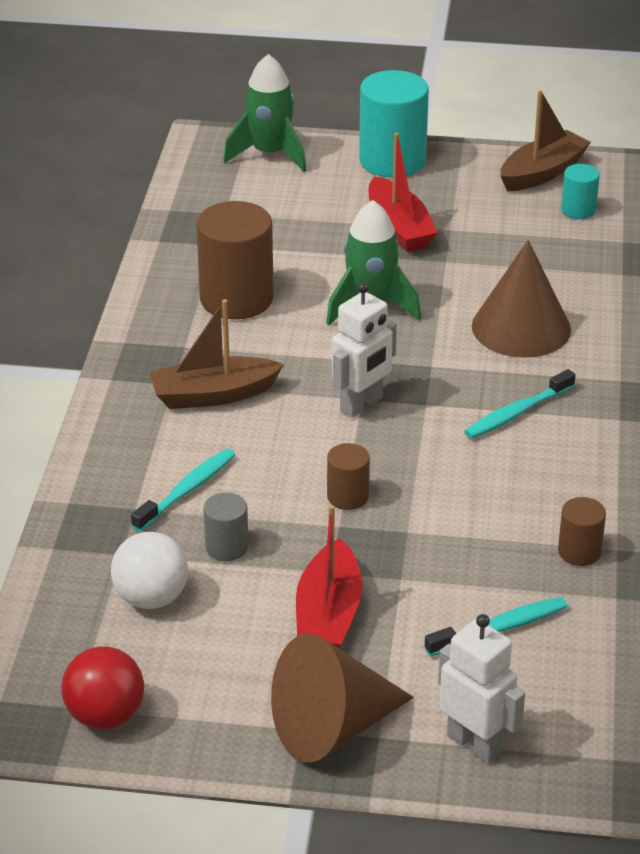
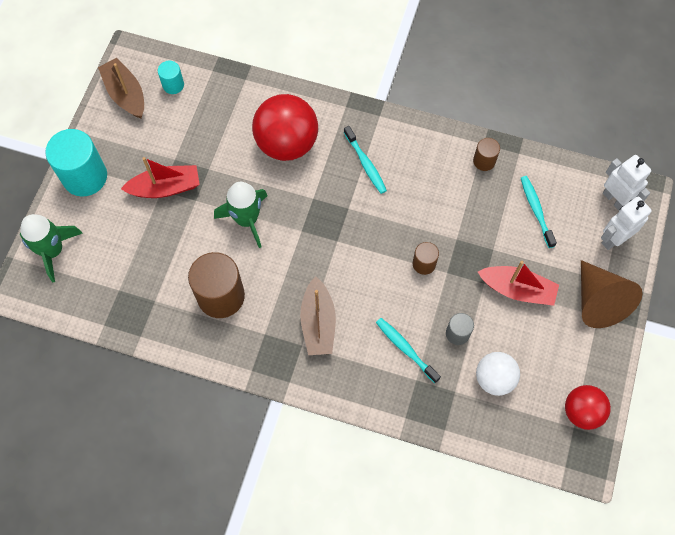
camera: 80 degrees left, 30 degrees up
(362, 404) = (343, 242): white robot -> white robot (615, 199)
(521, 327) = (287, 143): brown cone -> red ball

